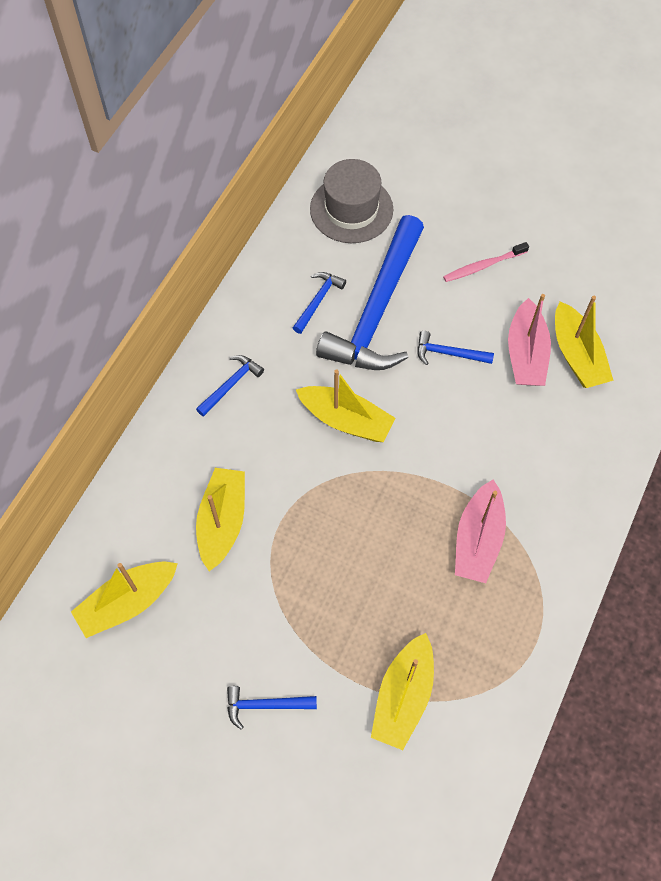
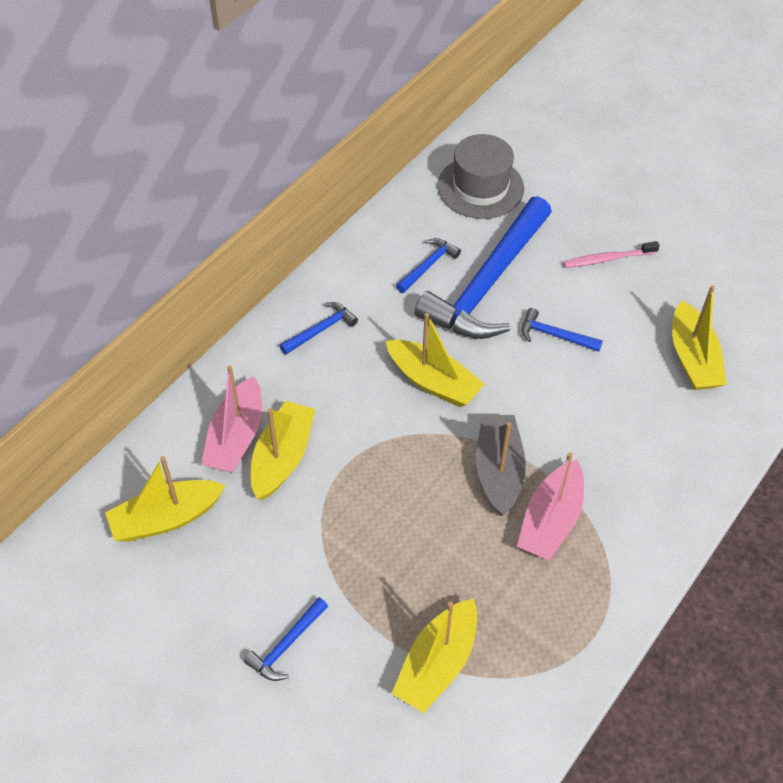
camera: 10 degrees right, 10 degrees down
(265, 705) = (286, 645): blue hammer -> blue hammer turned 60 degrees counterclockwise
(422, 499) = (498, 470): none -> grey boat
(526, 354) = (637, 348): pink boat -> pink boat (236, 437)

